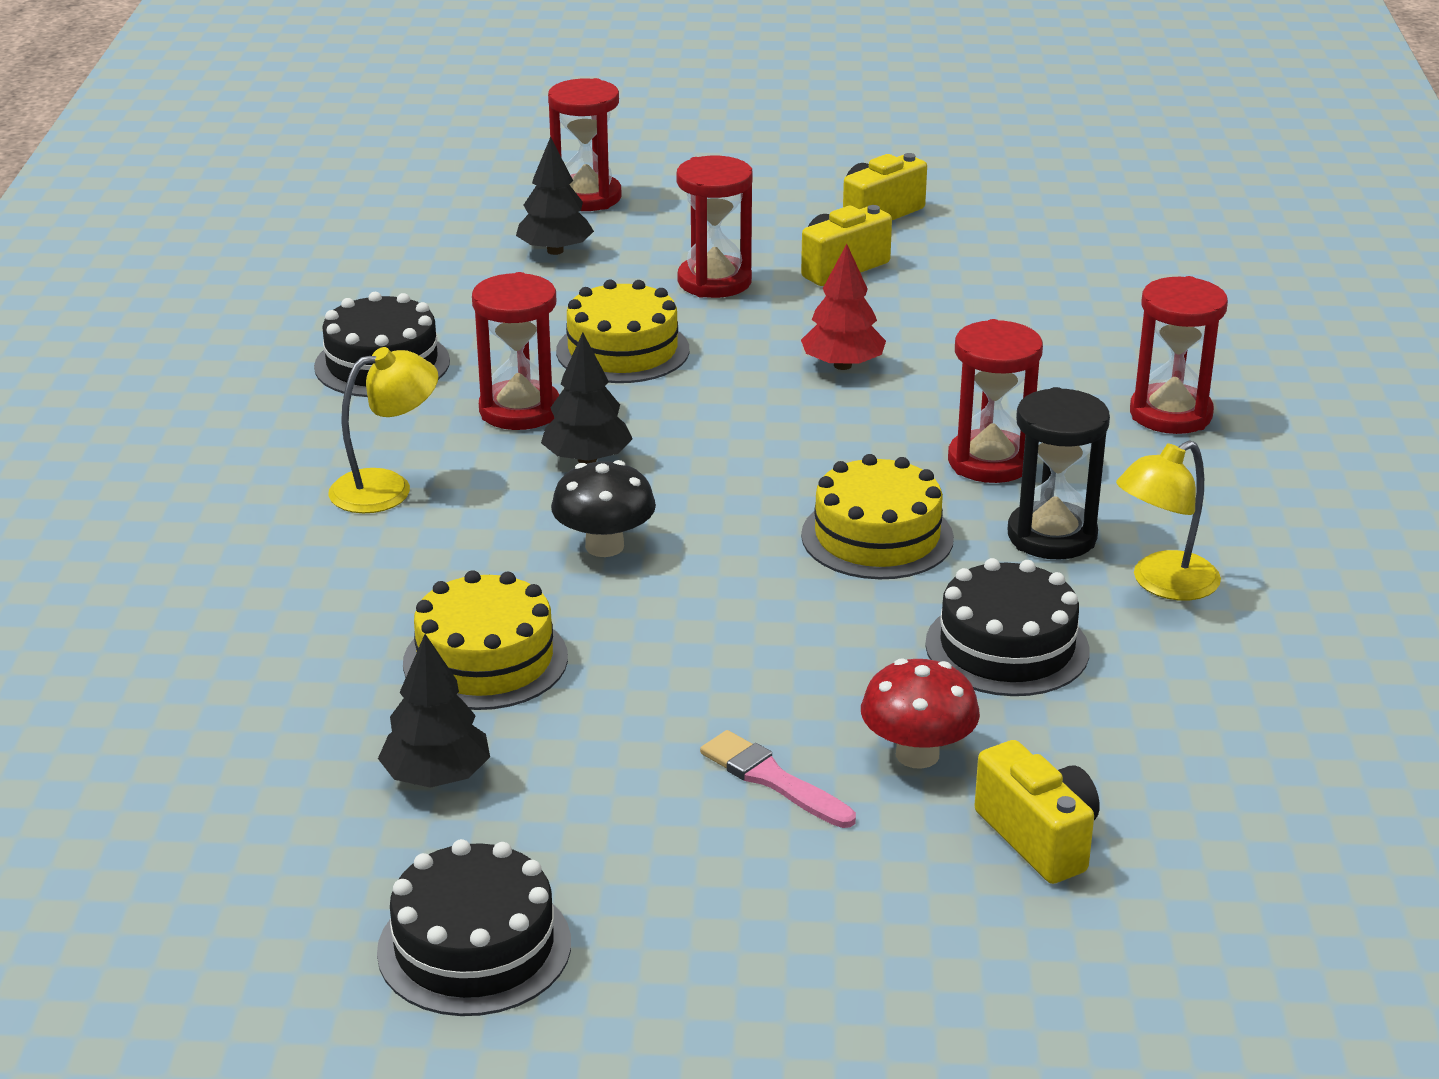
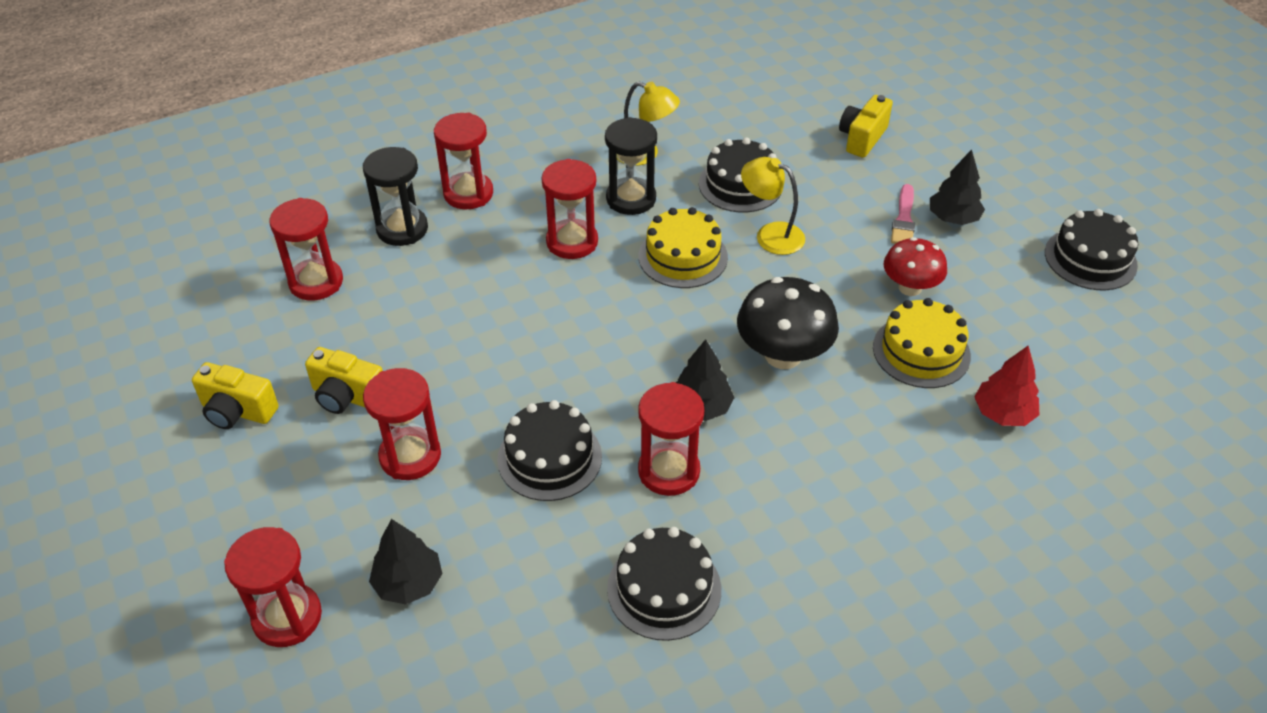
camera: 120 degrees left, 15 degrees up
(387, 488) = (811, 487): yellow lamp -> yellow lamp (770, 235)
(437, 777) = (1016, 323): black tree -> black tree (953, 218)
(604, 546) = (783, 355): black mushroom -> black mushroom, size x1.51
(622, 350) = (549, 458): yellow cake -> black cake
(842, 365) = (497, 340): red tree -> red tree (1003, 413)
(917, 754) = (844, 185): red mushroom -> red mushroom (910, 288)
(1061, 284) = (316, 282): none -> red hourglass
(1125, 353) = (402, 229): none -> black hourglass

